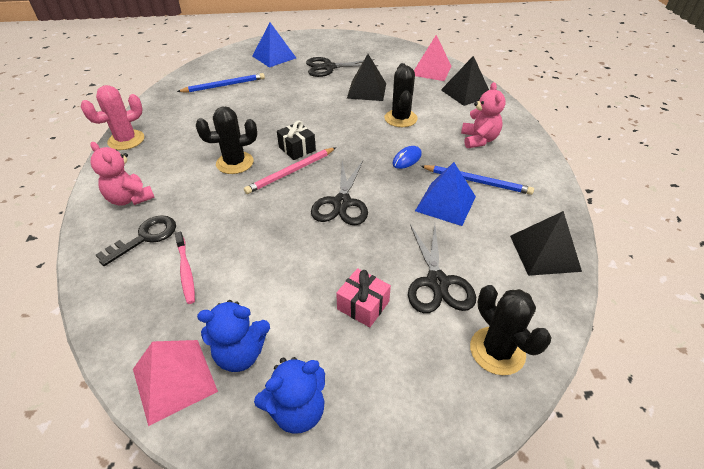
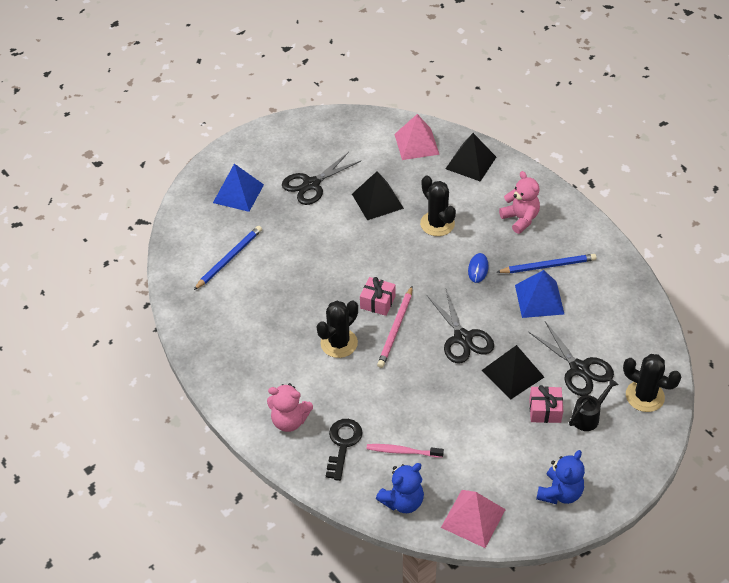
camera: 30 degrees left, 5 degrees up
(126, 140) = (211, 369): pink cactus -> none
(186, 271) = (403, 451): pink toothbrush -> pink toothbrush turned 150 degrees clockwise
(240, 354) = (497, 482): blue teddy bear -> blue teddy bear (402, 501)
(297, 149) = (377, 302): black gift -> pink gift
(407, 338) = (588, 416): none -> black watering can
(544, 253) = (632, 309): black pyramid -> black pyramid (513, 373)

